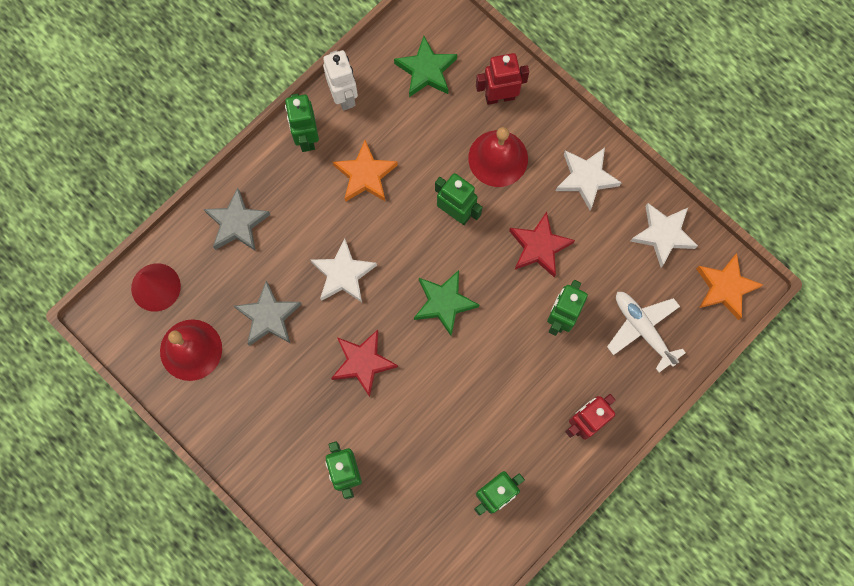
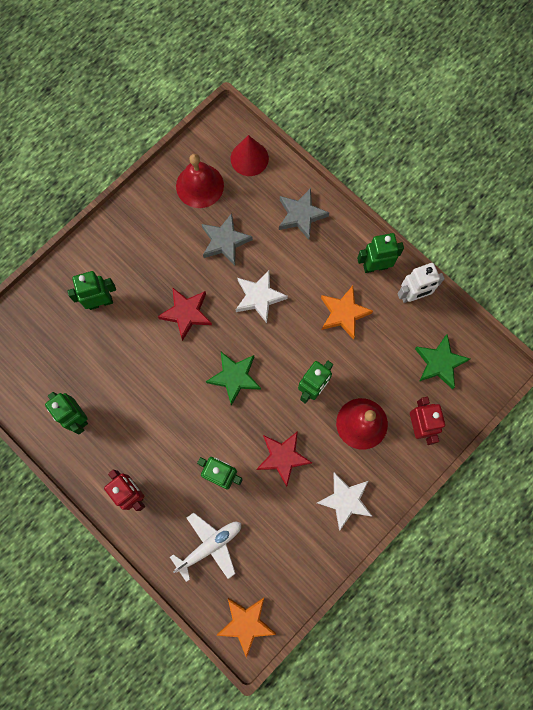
camera: 90 degrees right, 0 degrees up
(663, 234) = (294, 568): white star -> none

